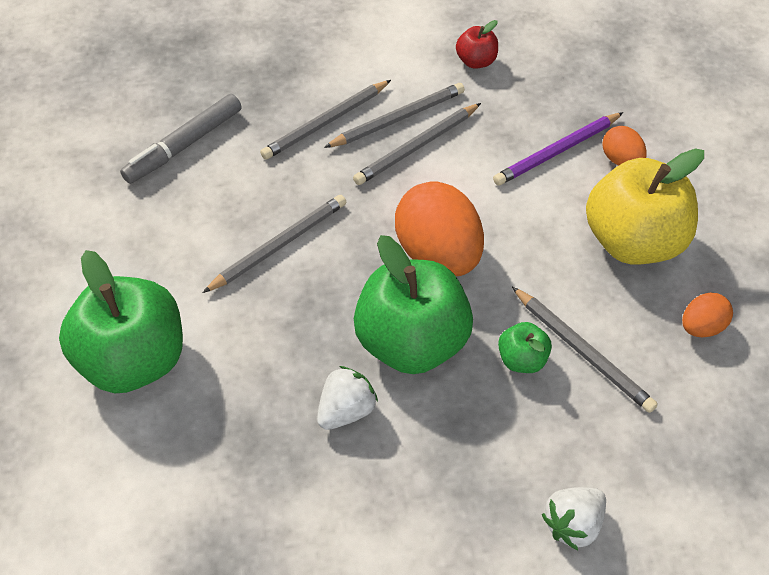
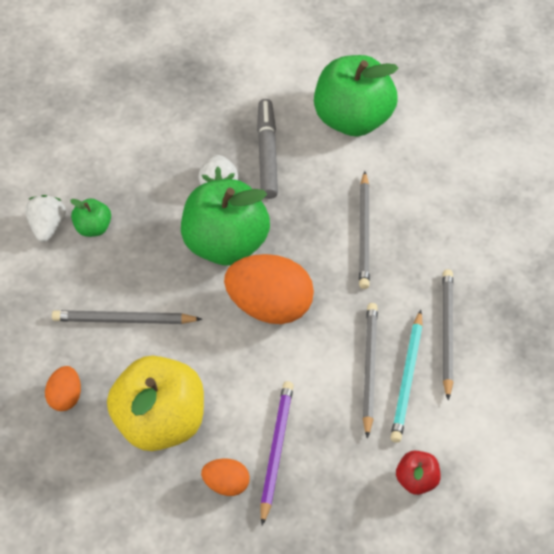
camera: 135 degrees right, 0 degrees up
(184, 145) = (503, 241): grey marker -> grey marker (267, 153)
(397, 118) = (408, 379): grey pencil -> turquoise pencil
(521, 359) = (154, 286): green apple -> green apple (93, 228)

